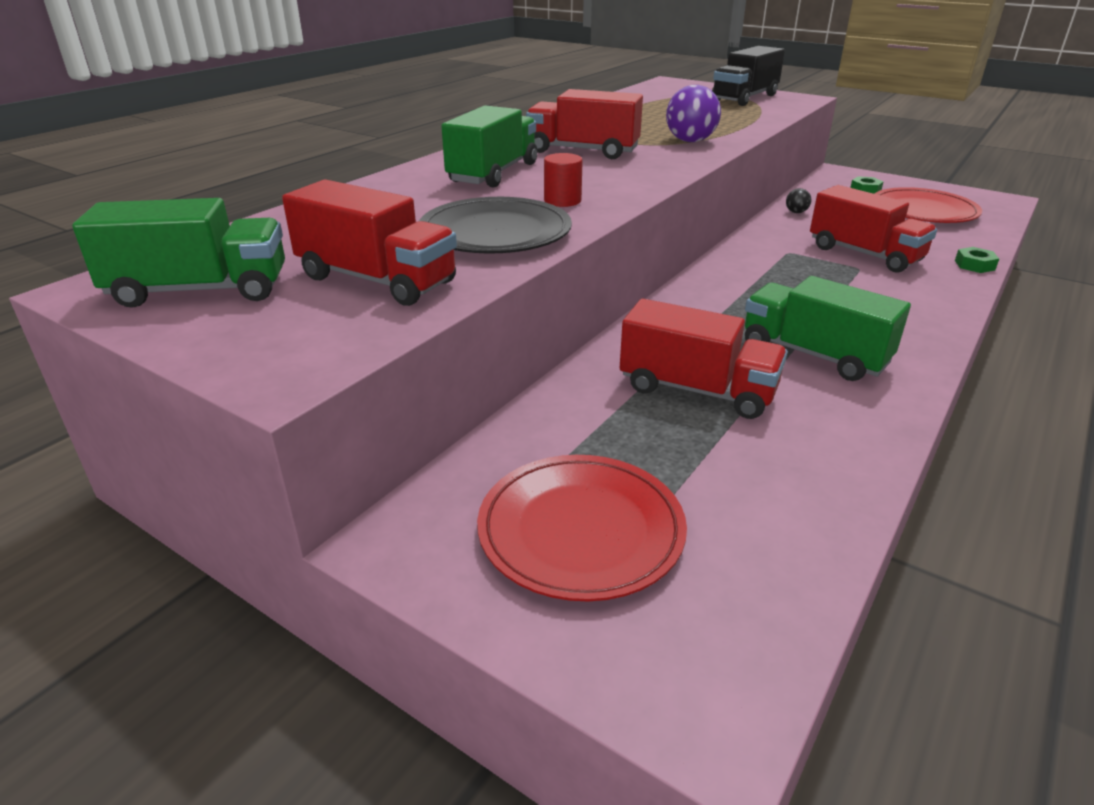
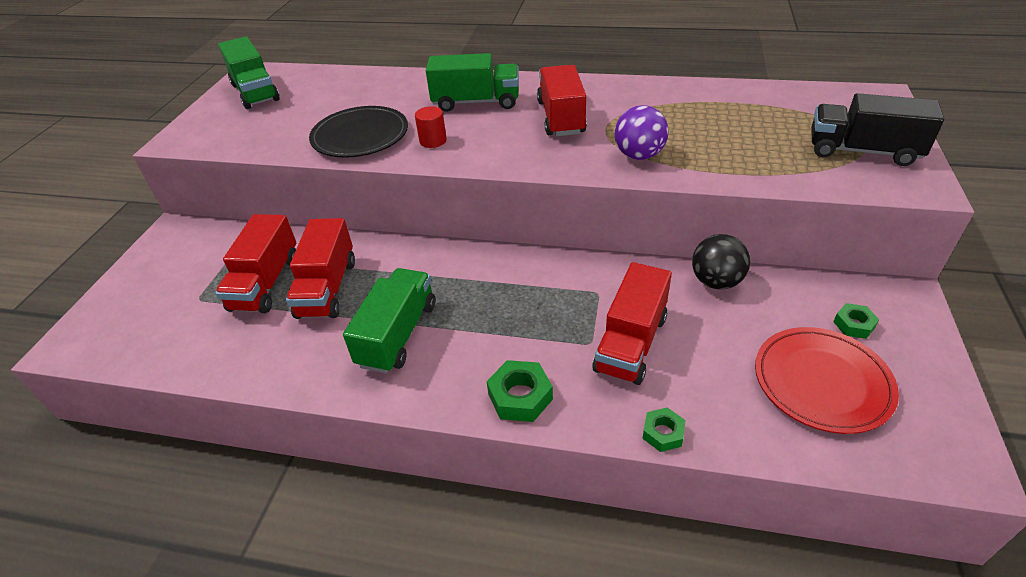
camera: 70 degrees right, 10 degrees up
(377, 280) = (279, 126): red truck -> red truck (266, 283)
(581, 530) = (183, 279): red plate -> none
(796, 212) = (716, 281): black ball -> black ball, size x2.04
(926, 308) = (520, 396): none -> green nut

